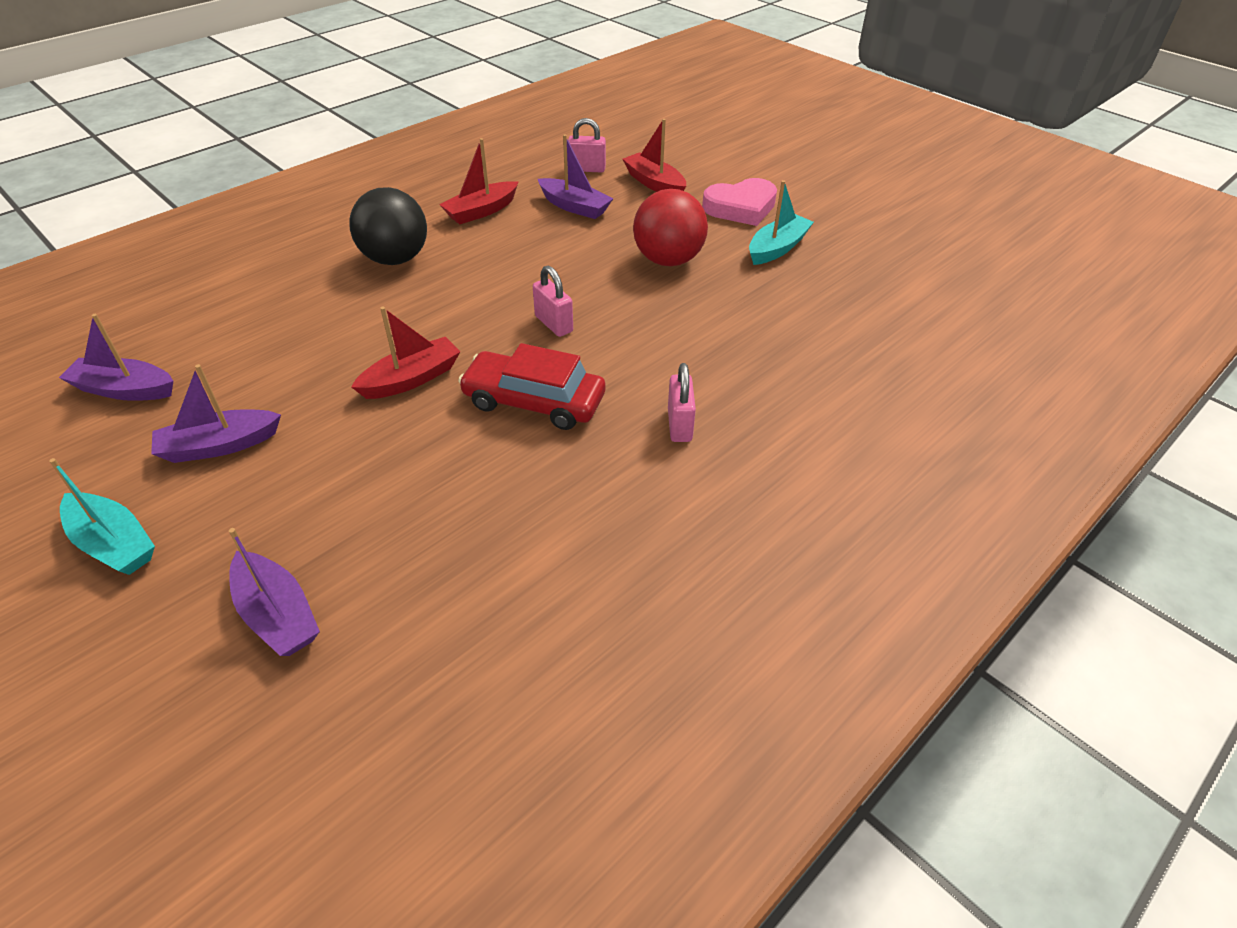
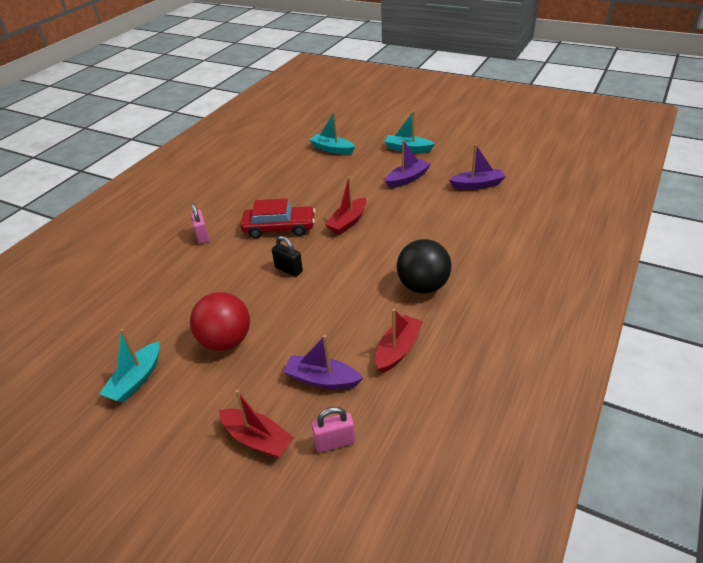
camera: 165 degrees right, 5 degrees down
(277, 614) = (332, 149): purple boat -> turquoise boat
(554, 324) = (288, 269): pink padlock -> black padlock
(741, 207) = (166, 426): pink heart -> none

